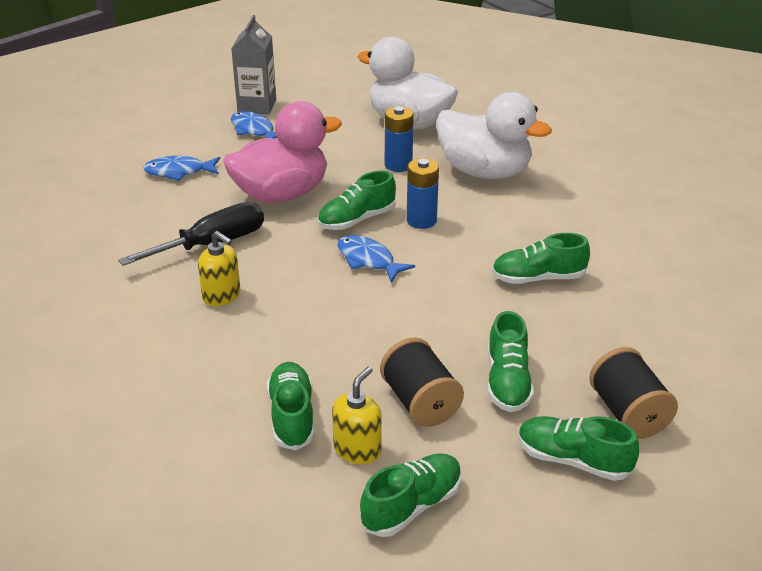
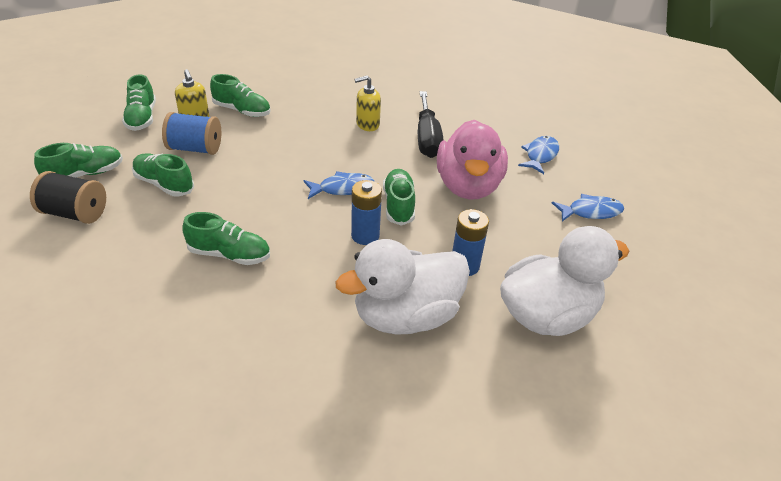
camera: 120 degrees right, 5 degrees up
(257, 106) = (644, 231): grey carton -> none
(420, 402) = (195, 149): black spool -> blue spool
(538, 278) = (229, 254): green shoe -> green shoe turned 75 degrees clockwise

